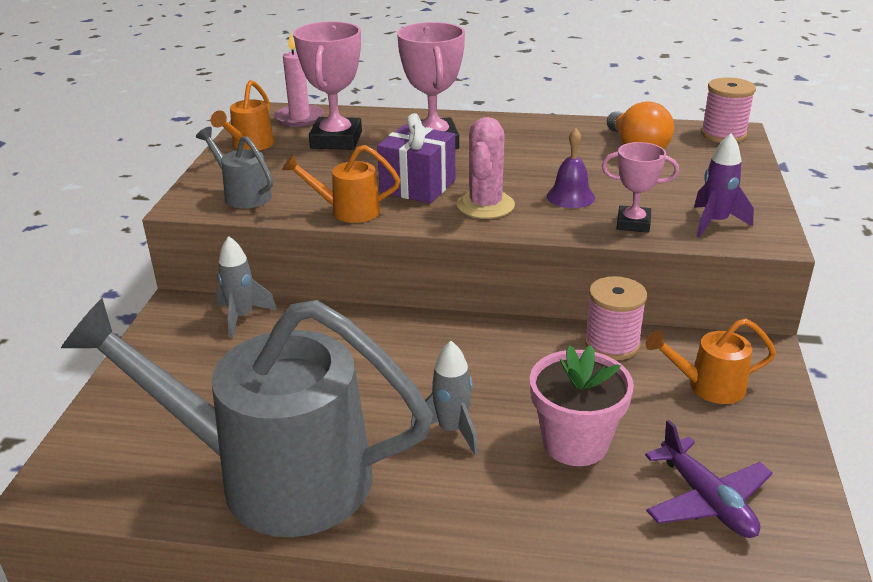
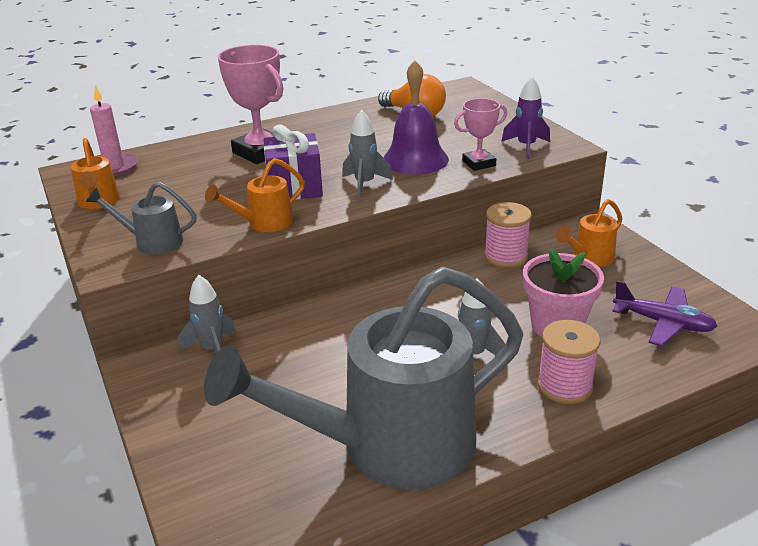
camera: 35 degrees left, 0 degrees up
(336, 140) = (175, 174): pink trophy -> none
(485, 205) = (364, 184): pink cactus -> grey rocket
(570, 196) = (415, 159): purple bell -> purple bell, size x1.68
(723, 134) = (458, 90): pink spool -> pink spool (564, 386)

